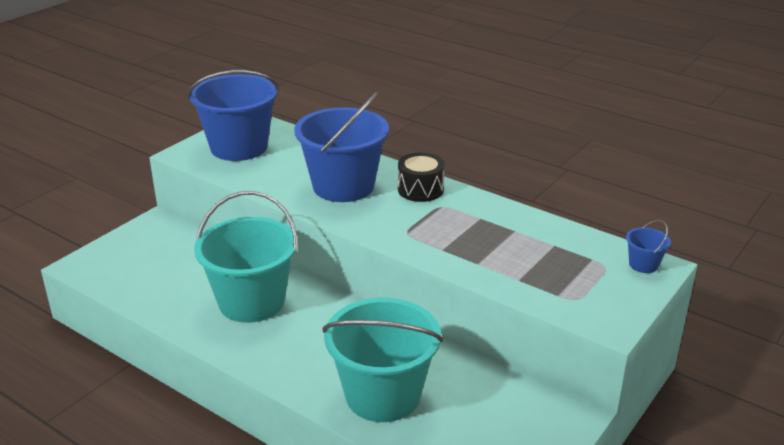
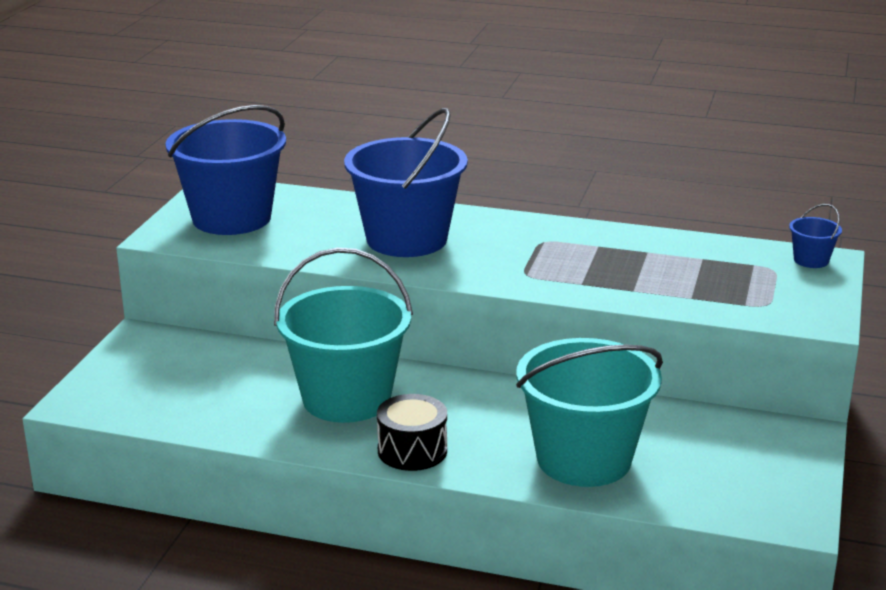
camera: 20 degrees left, 5 degrees down
(420, 189) = (504, 228): black drum -> black drum (412, 450)

